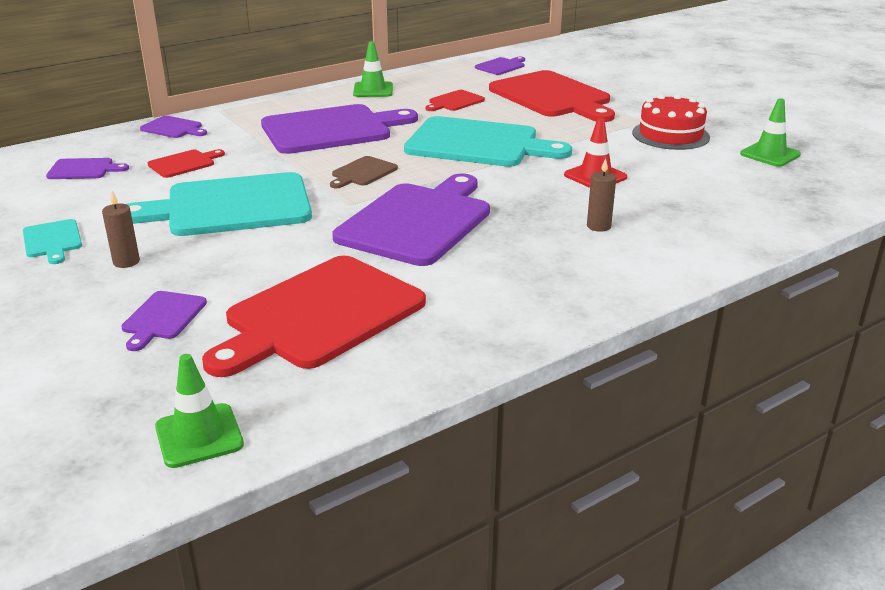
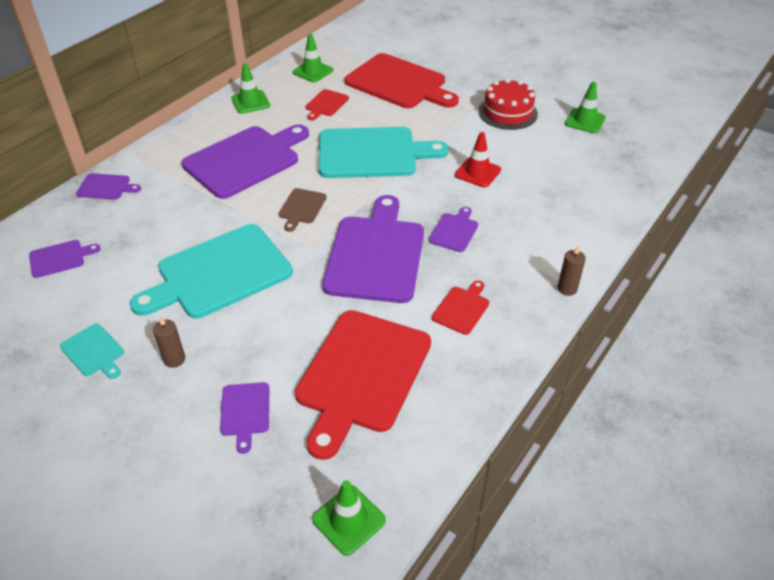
camera: 20 degrees left, 15 degrees up
(184, 163) = (145, 230): red cutting board -> red cutting board (462, 308)
(460, 77) = (313, 71): none -> green traffic cone
(501, 66) = (339, 51): purple cutting board -> purple cutting board (454, 231)
(598, 226) = (507, 228): brown candle -> brown candle (567, 289)

